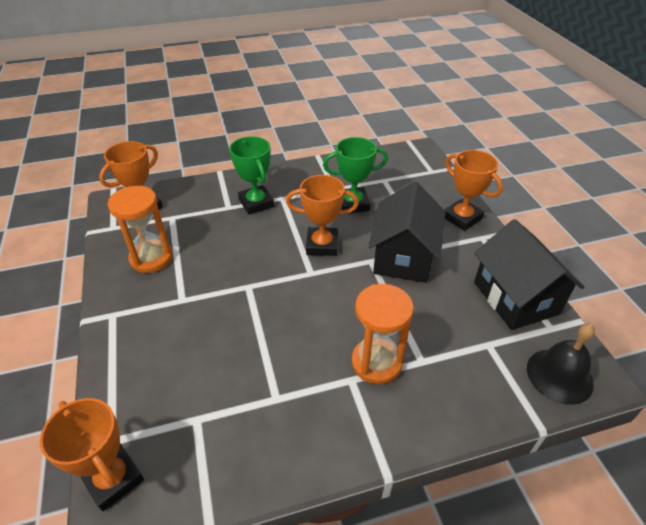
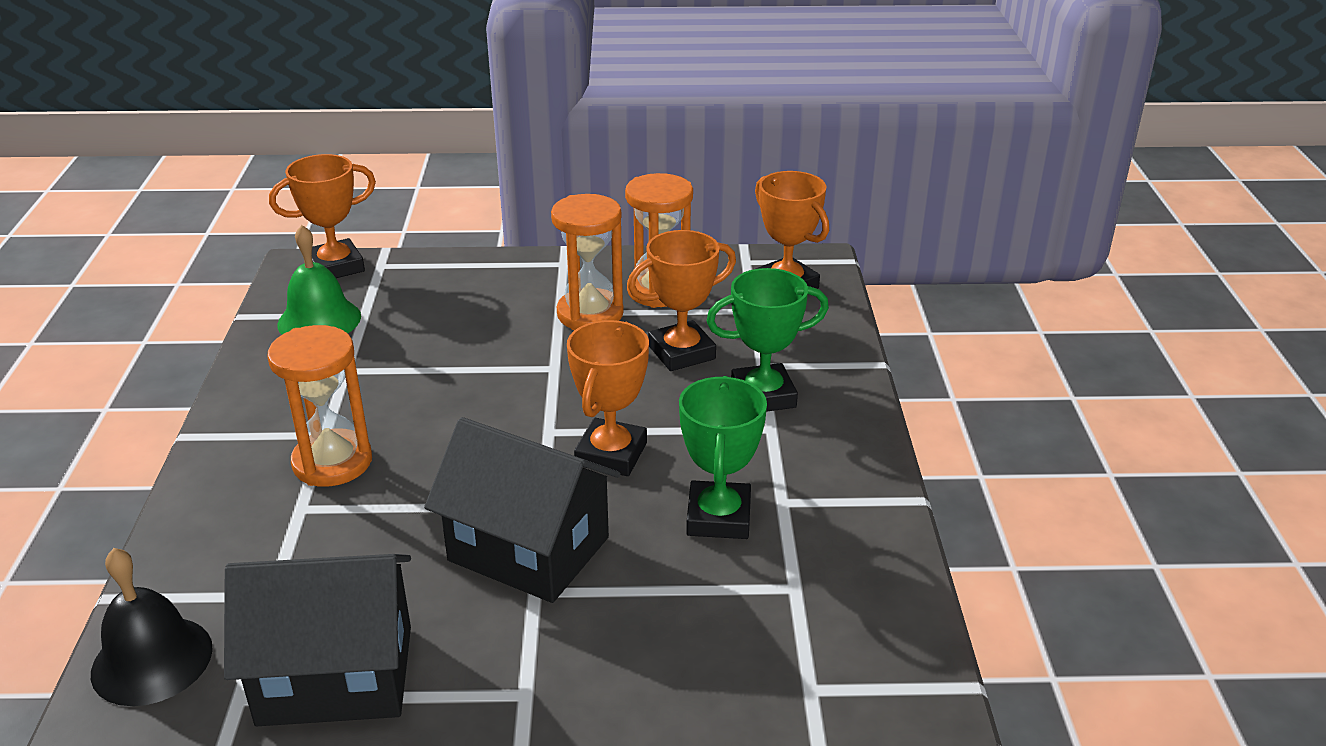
camera: 105 degrees right, 10 degrees down
(183, 284) = (590, 314): none -> orange hourglass
(209, 449) = (319, 320): none -> green bell
(462, 218) = (604, 681): orange trophy -> orange trophy (681, 352)

